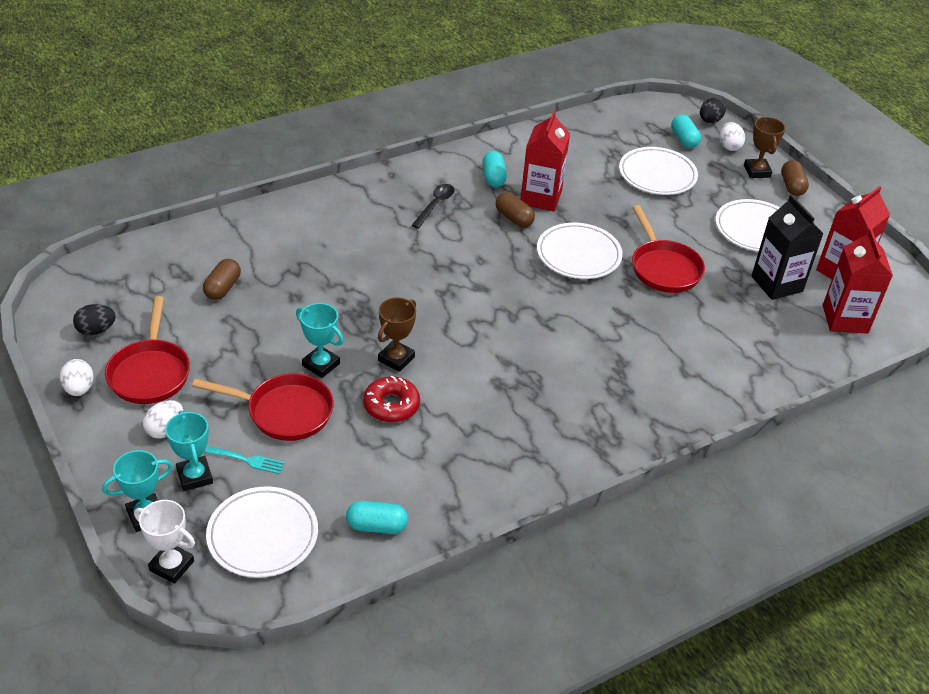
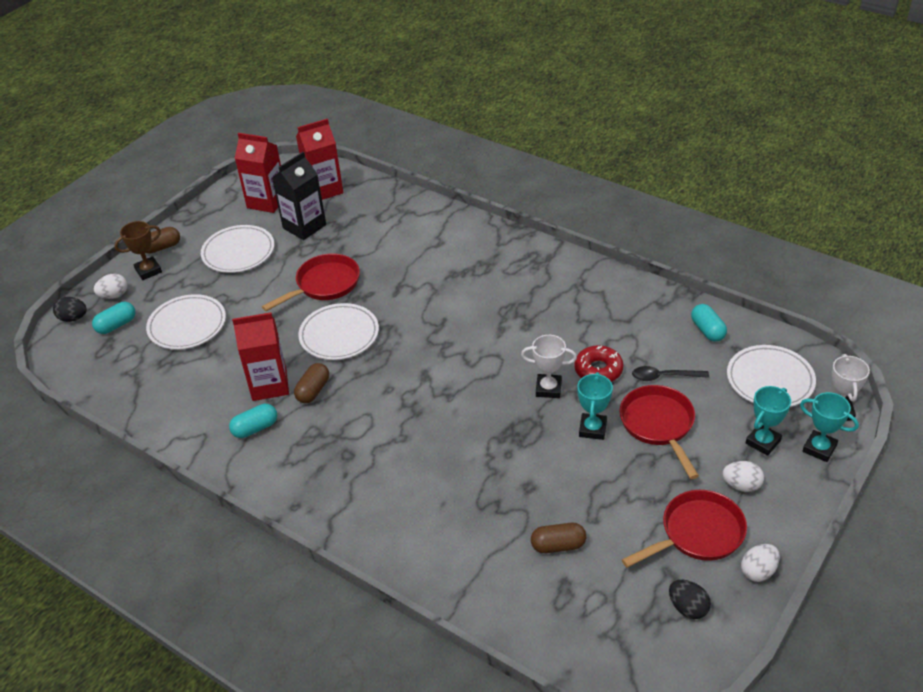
camera: 110 degrees left, 0 degrees up
(248, 460) = (720, 421): turquoise fork -> none
(396, 359) = (548, 389): brown trophy -> white trophy
(435, 205) = (327, 451): black spoon -> black spoon (664, 376)

